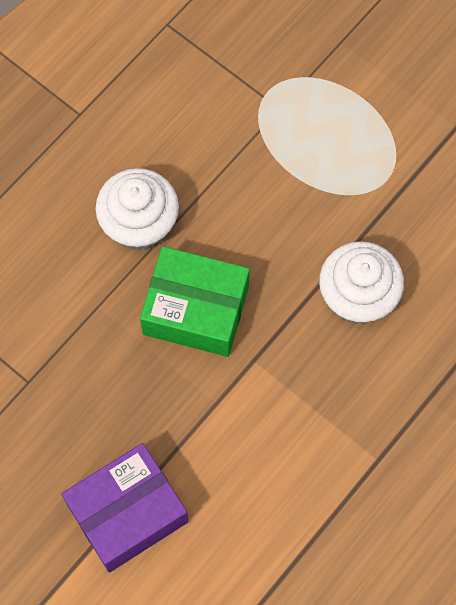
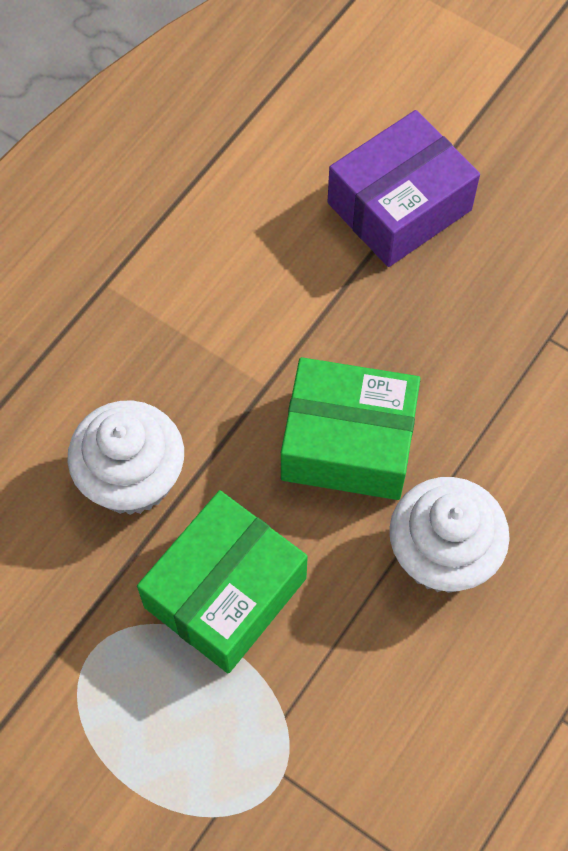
camera: 175 degrees right, 5 degrees down
(293, 210) = (225, 592): none -> green box

